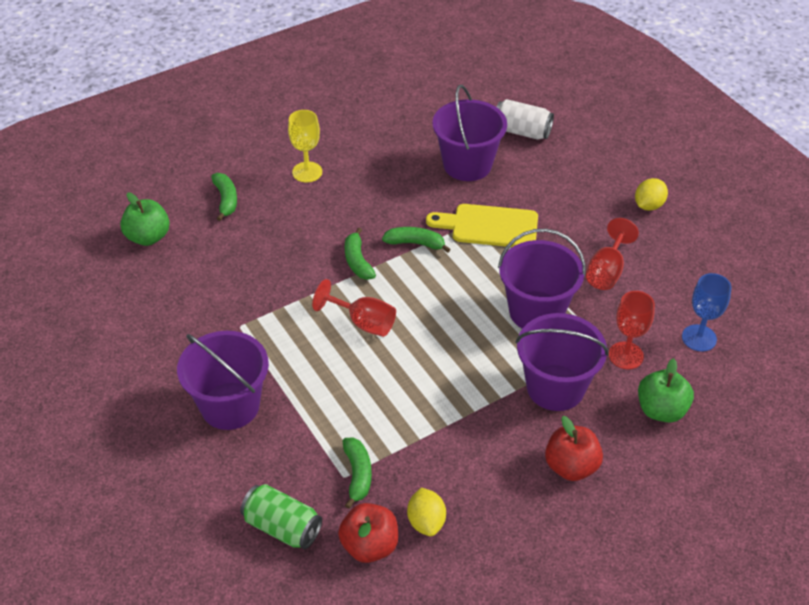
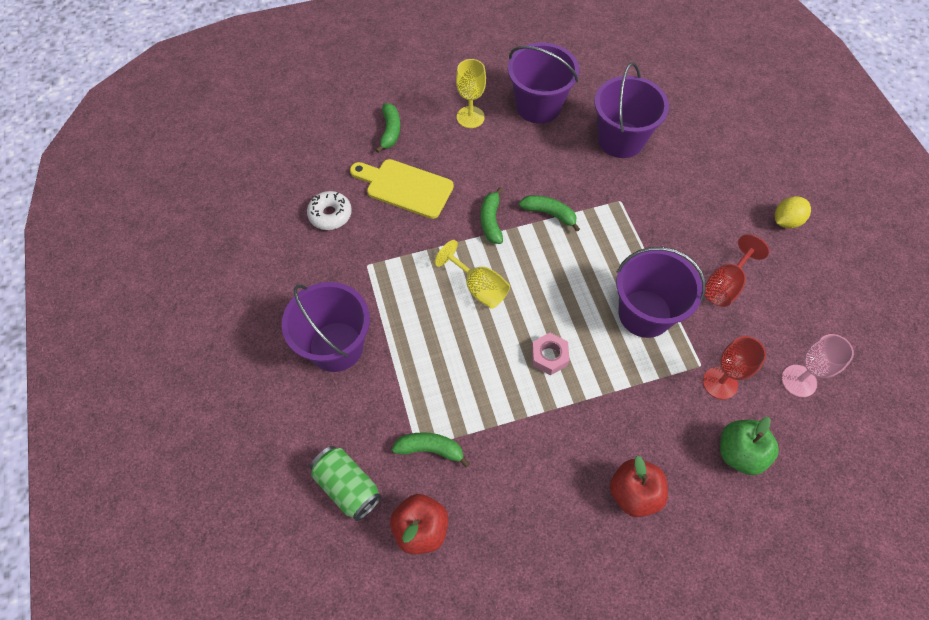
camera: 15 degrees right, 15 degrees up
(148, 237) = (312, 155): green apple -> none
(185, 288) = (330, 214): none -> white donut
(358, 475) = (430, 449): green banana -> green banana turned 90 degrees counterclockwise
(363, 323) = (479, 287): red goblet -> yellow goblet
(426, 522) = (480, 517): yellow lemon -> none
(453, 368) = (549, 356): none -> pink nut
(489, 226) = (624, 211): yellow cutting board -> yellow cutting board (405, 187)
(522, 131) = (682, 114): white can -> none
(555, 387) = (641, 401): purple bucket -> purple bucket (538, 106)
(699, 338) = (799, 381): blue goblet -> pink goblet

